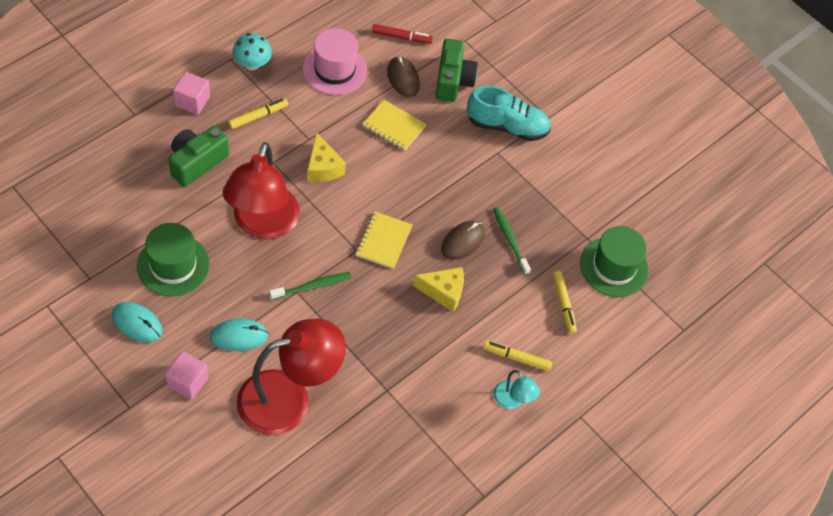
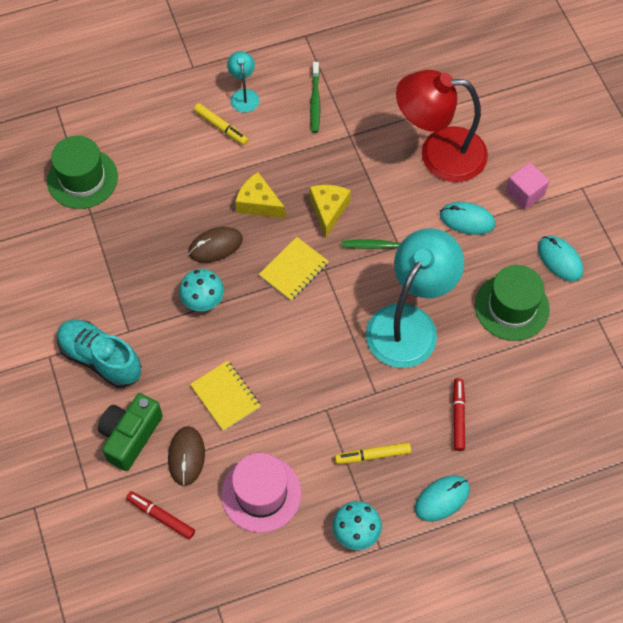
camera: 150 degrees left, 5 degrees up
(192, 101) = (442, 499): pink cube -> turquoise mouse
(196, 162) = (458, 416): green camera -> red marker
(262, 224) = (409, 323): red lamp -> turquoise lamp
(323, 167) = (323, 369): yellow cheese -> yellow cheese (328, 211)
(449, 193) = (203, 300): none -> turquoise mushroom
(510, 240) = (168, 234): green toothbrush -> green toothbrush (315, 101)
(563, 304) = (152, 159): yellow marker -> none

